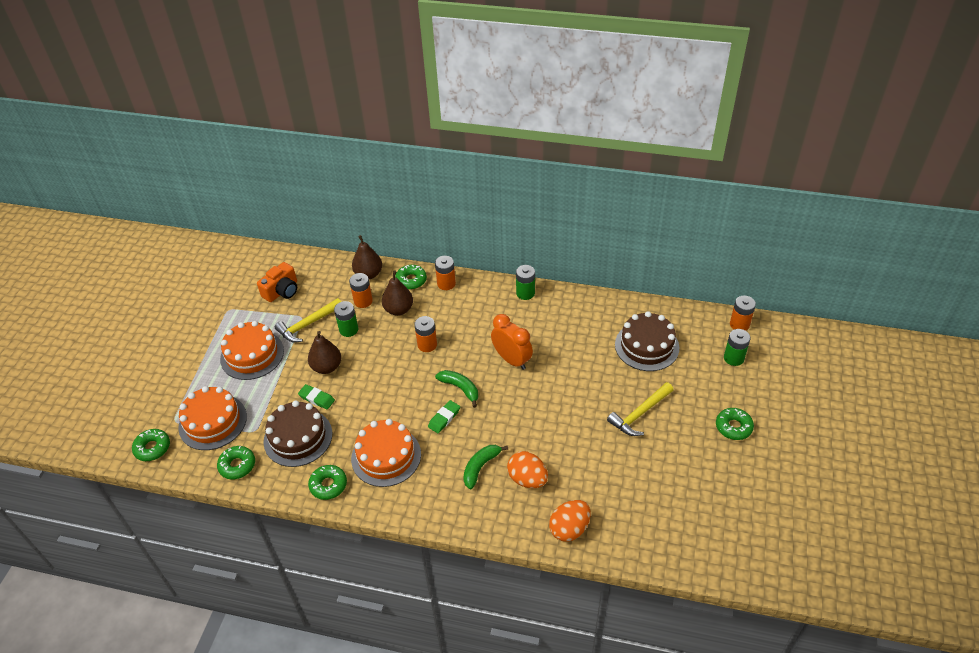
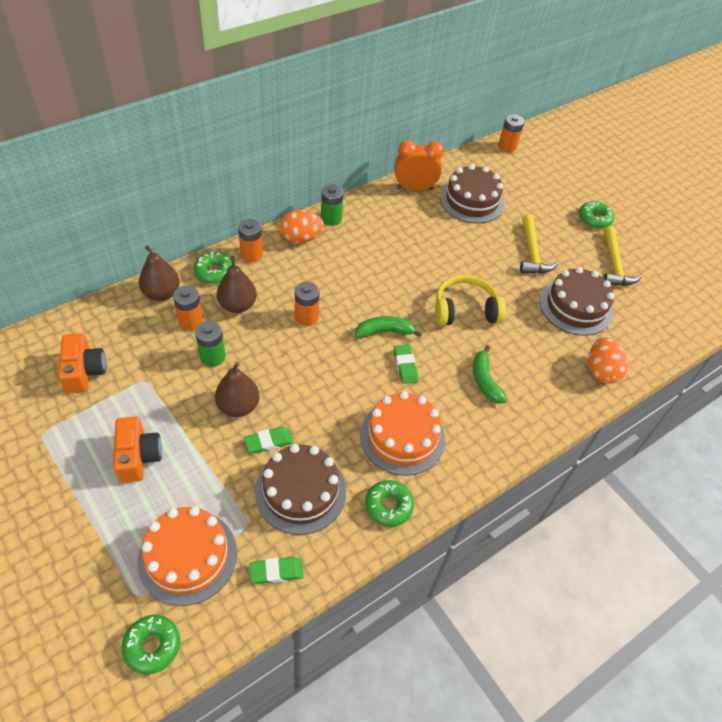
camera: 55 degrees left, 5 degrees up
(237, 465) = (276, 572): green donut -> green eraser
(252, 355) = (138, 457): orange cake -> orange camera
(308, 324) = (162, 382): yellow hammer -> yellow hammer (614, 264)
(512, 360) = (393, 278): orange clock -> orange clock (414, 188)
(527, 479) = (528, 360): orange egg -> orange egg (301, 238)
(531, 415) = (465, 310): none -> yellow headphones
(617, 474) = (575, 307): none -> brown cake
(733, 358) = (534, 172): green battery -> none

